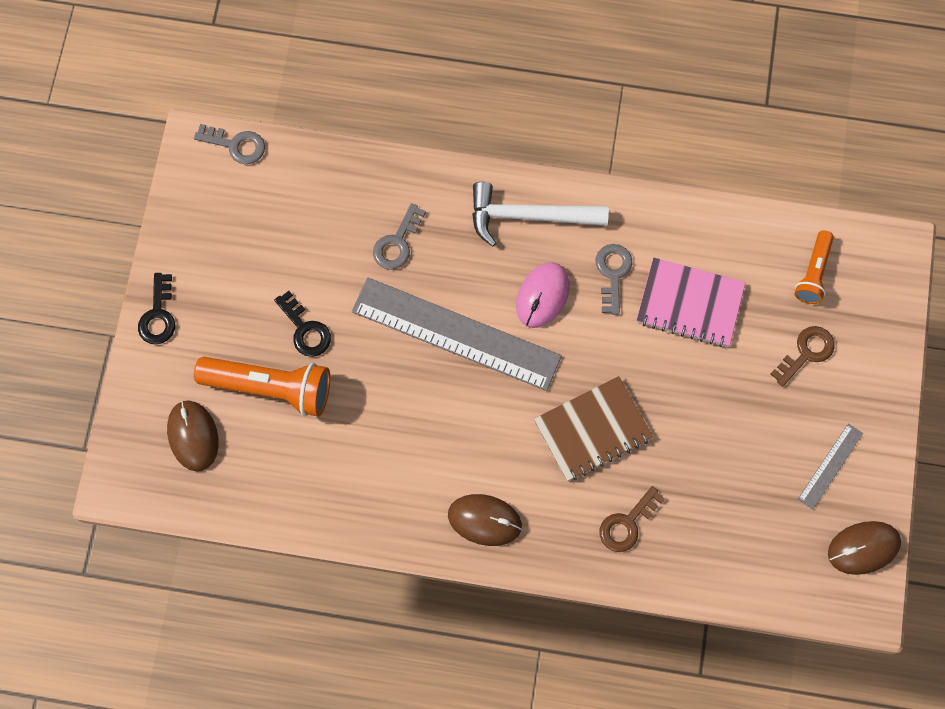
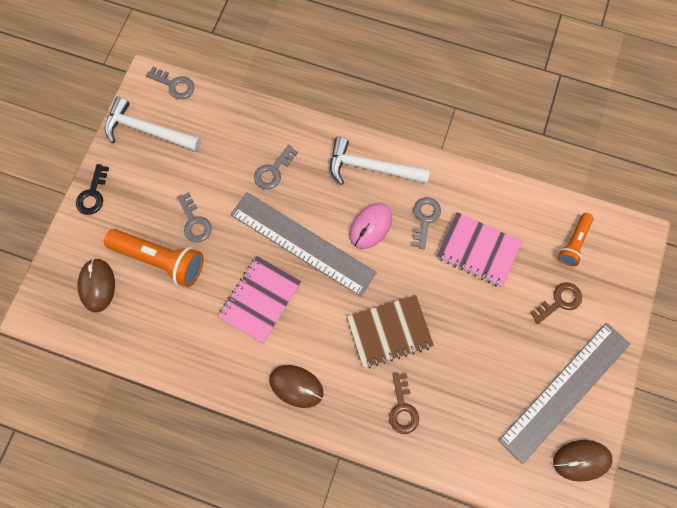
camera: 10 degrees right, 0 degrees up
(213, 215) = (148, 131): none -> white hammer
(305, 330) = (194, 222): black key -> grey key
(415, 417) = (260, 300): none -> pink notebook
(627, 524) = (402, 408): brown key -> brown key turned 60 degrees counterclockwise
(830, 466) = (565, 391): grey ruler -> grey ruler, size x2.28

